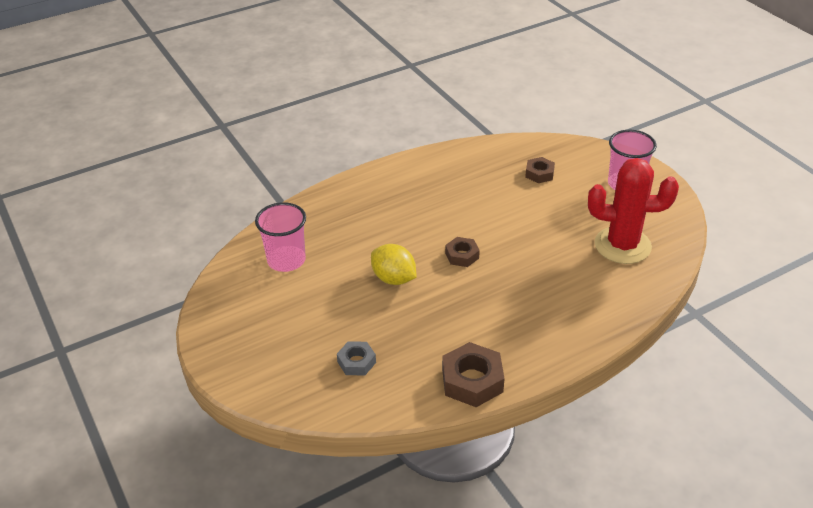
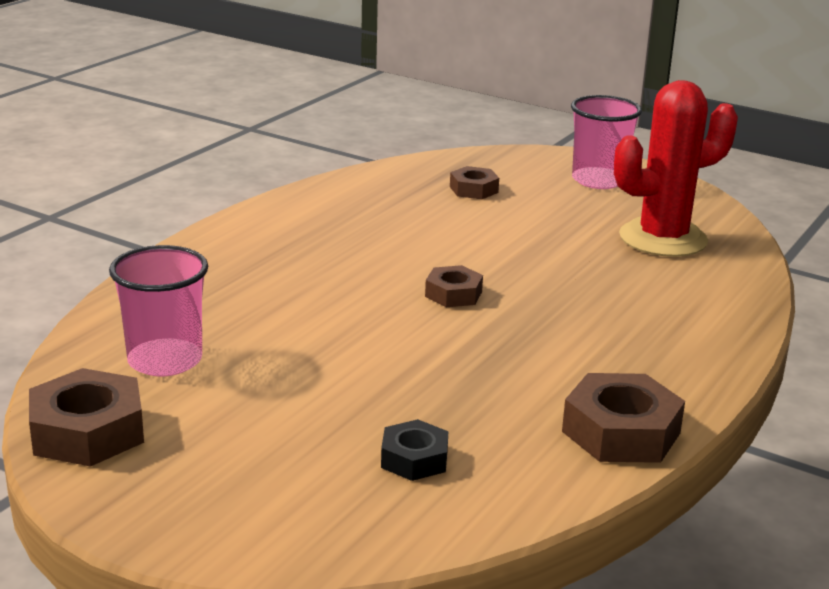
camera: 30 degrees left, 15 degrees down
(225, 295) = (88, 432): none -> brown nut
(356, 362) = (414, 459): grey nut -> black nut
(394, 279) = (374, 342): yellow lemon -> none

